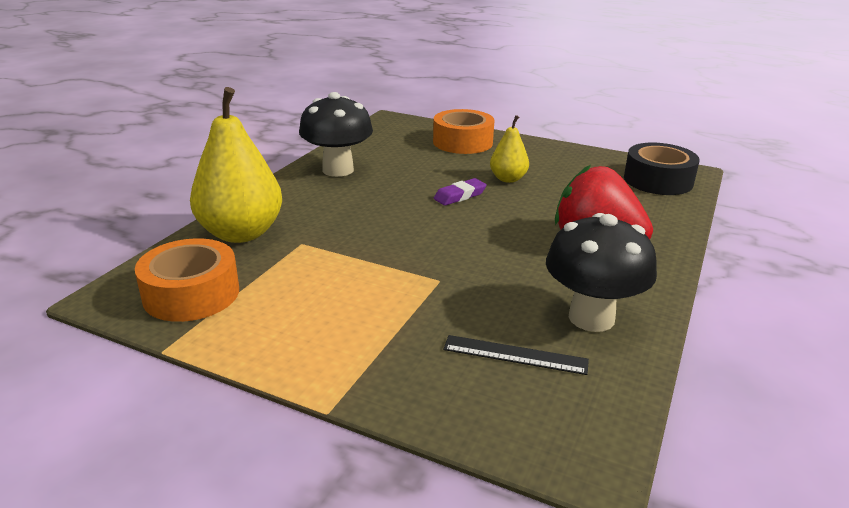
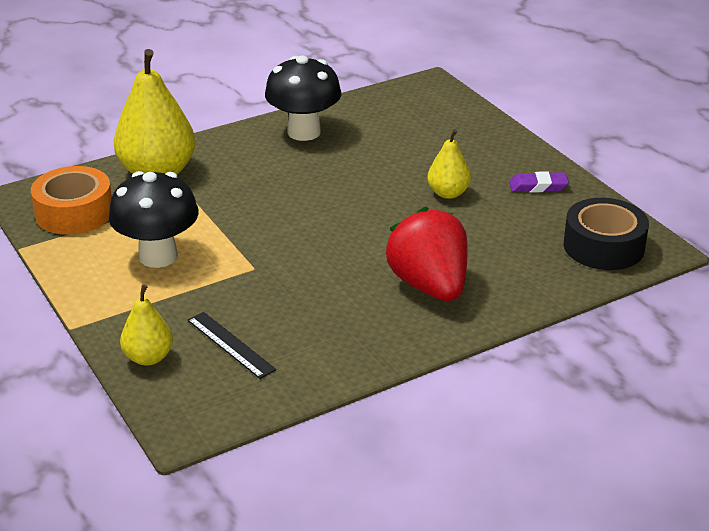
camera: 35 degrees right, 5 degrees up
(455, 404) = (148, 358): none -> yellow pear
(460, 196) = (376, 196): purple eraser -> purple eraser (538, 186)
(462, 142) = (465, 135): orange tape -> none
(591, 318) = (325, 343): black mushroom -> black mushroom (158, 256)

